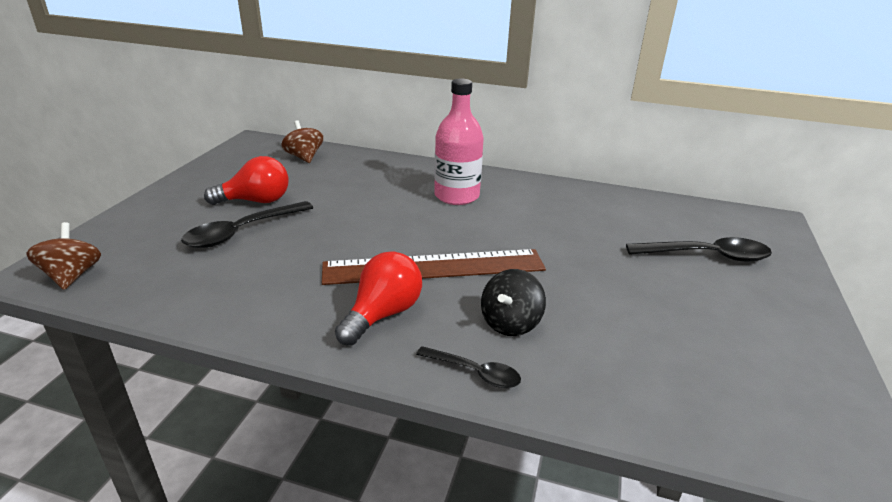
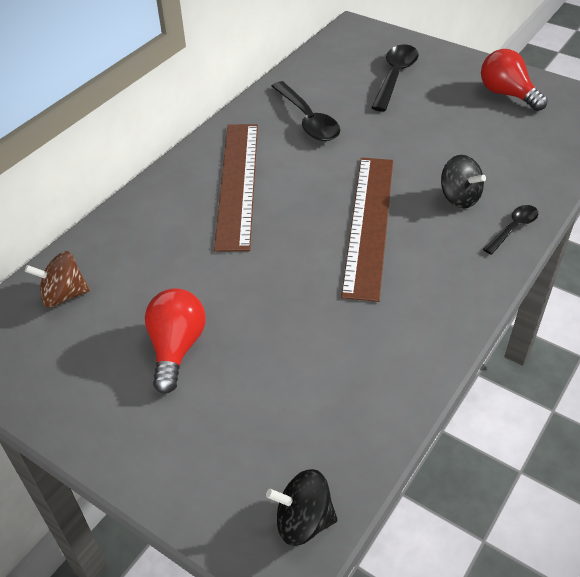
camera: 70 degrees left, 15 degrees up
(72, 276) = (303, 521): brown spinning top -> black spinning top
(242, 232) = (252, 361): black spoon -> black spoon (307, 120)
(383, 314) = (434, 267): red light bulb -> red light bulb (507, 94)
(456, 196) = (237, 183): pink bottle -> brown ruler

